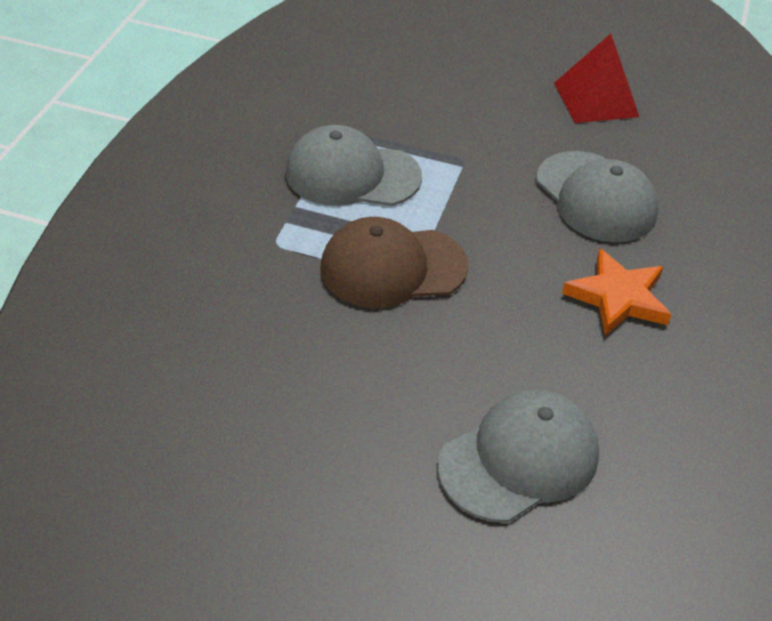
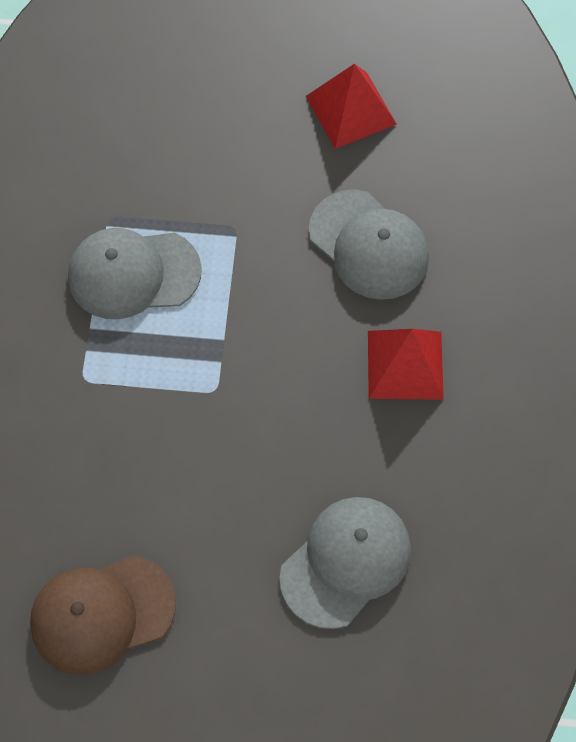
camera: 10 degrees left, 20 degrees up
(392, 267) = (197, 380): brown cap -> brown cap (102, 614)
(618, 297) = (405, 365): orange star -> red pyramid

